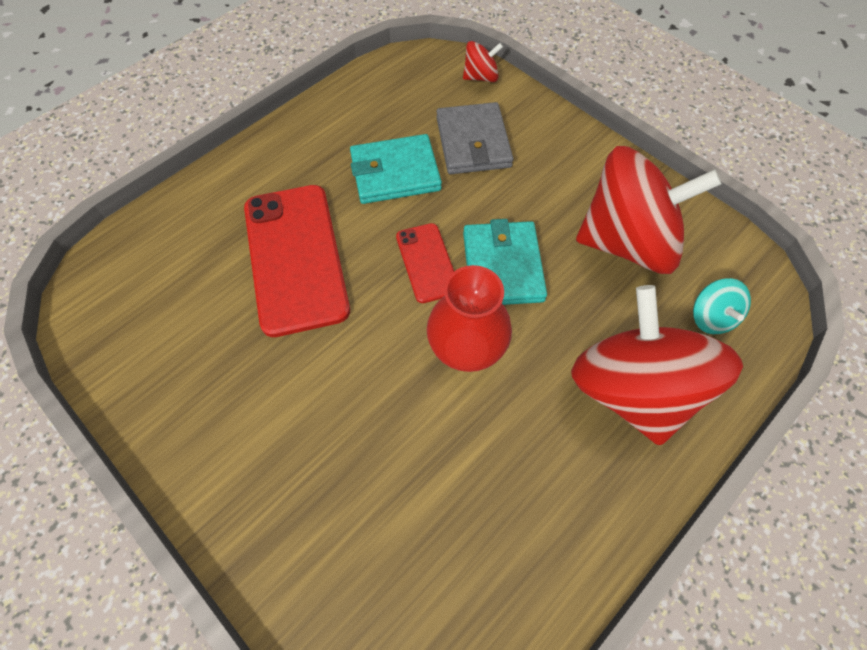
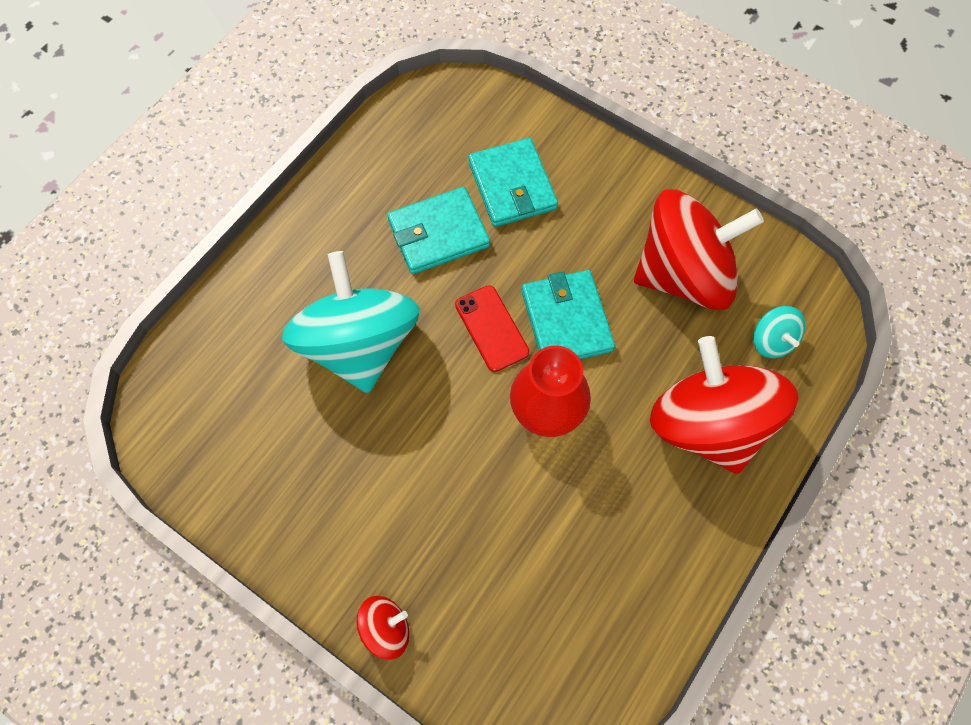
camera: 10 degrees left, 5 degrees up
(296, 258) = (359, 344): red phone -> turquoise spinning top
(473, 142) = (512, 185): grey wallet -> turquoise wallet
(481, 77) = (506, 105): red spinning top -> red spinning top (386, 629)

